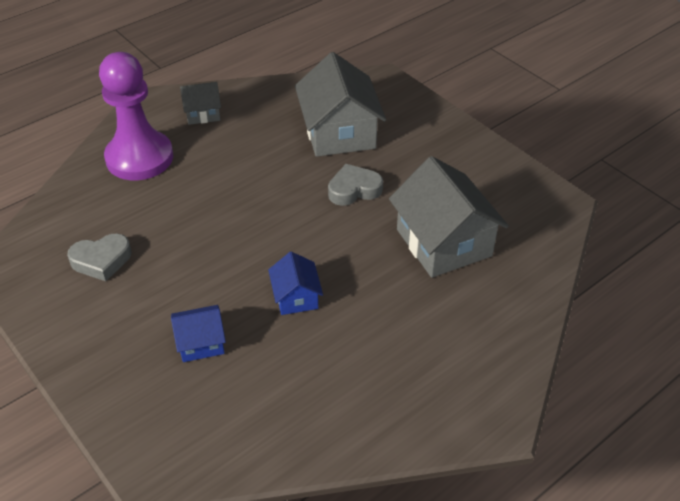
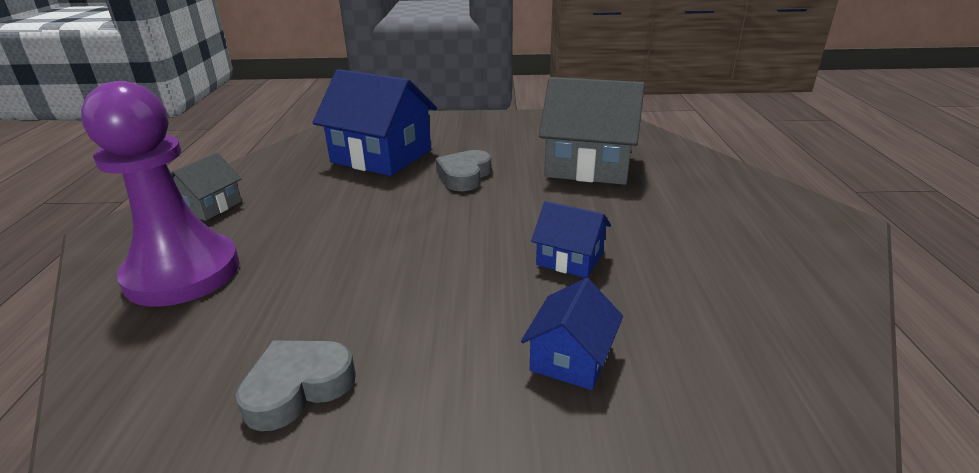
camera: 50 degrees left, 15 degrees down
(101, 260) = (297, 388): grey heart -> grey heart turned 150 degrees counterclockwise
(339, 132) = (381, 156): grey house -> blue house

